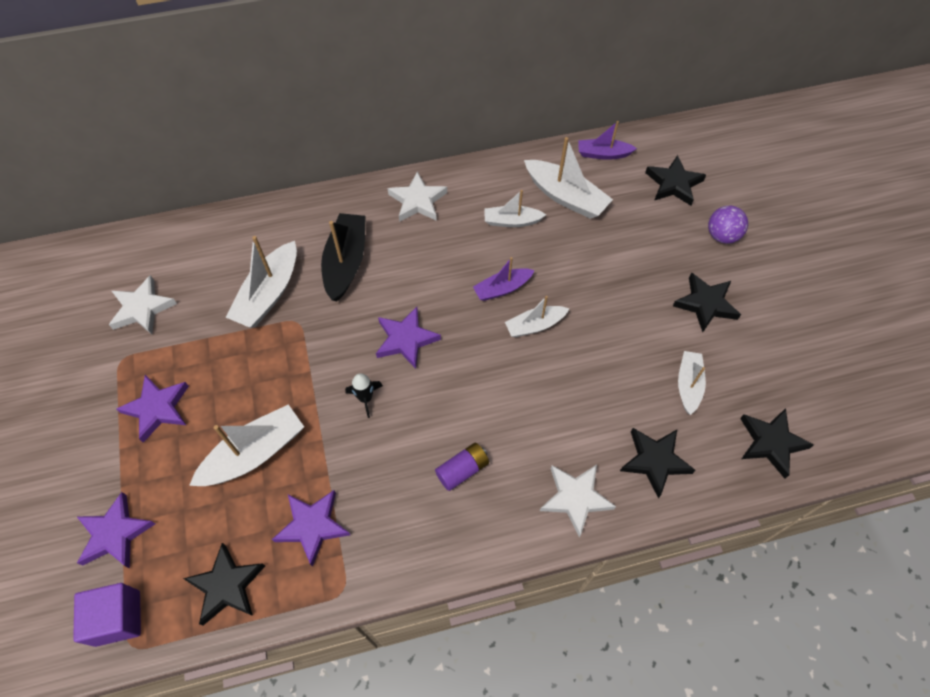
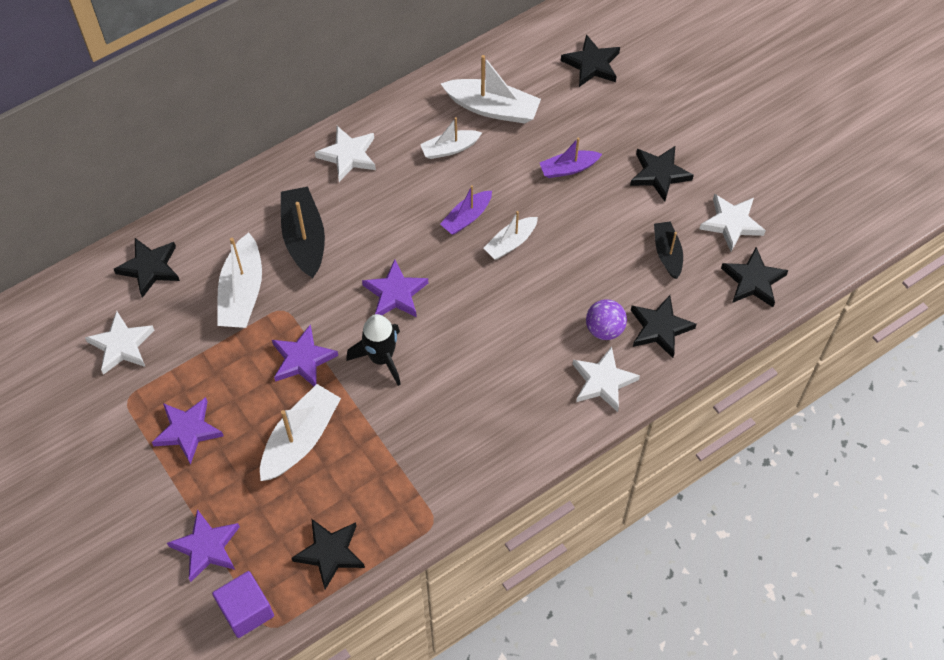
camera: 20 degrees left, 0 degrees up
(201, 247) = (150, 268): none -> black star
(312, 526) = (383, 480): purple star -> purple star (303, 359)
(365, 398) = (381, 358): black rocket -> black rocket, size x1.67
(462, 470) = (495, 391): purple battery -> none
(603, 154) = (513, 53): purple boat -> purple boat (568, 168)
(688, 385) = (667, 253): white boat -> black boat
(722, 236) = (653, 104): purple ball -> purple ball (604, 329)
(765, 375) = (731, 223): none -> white star

